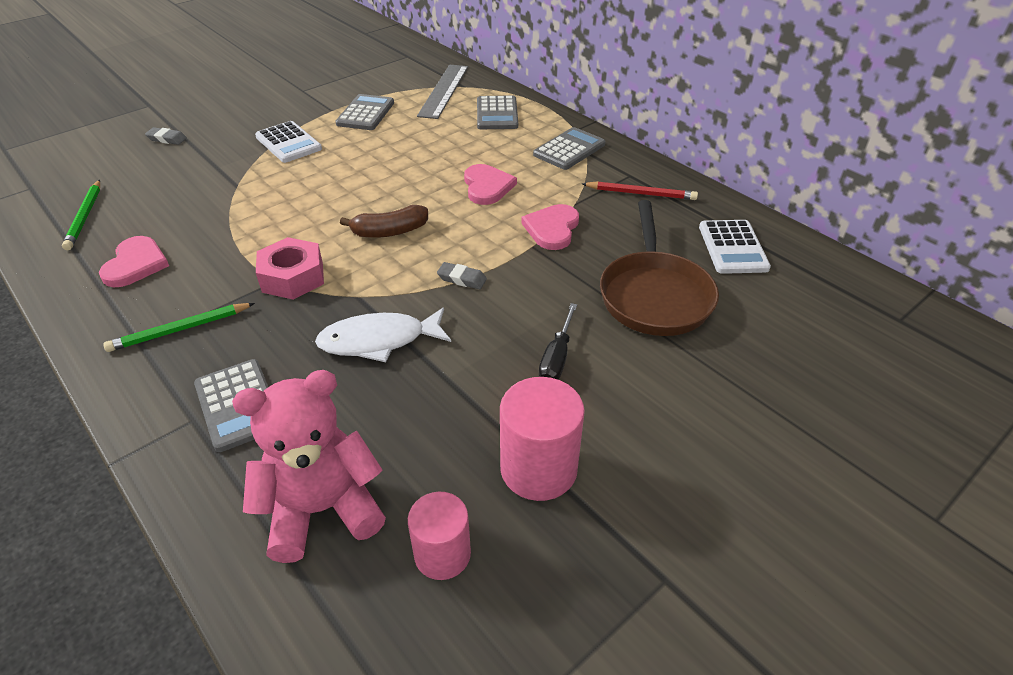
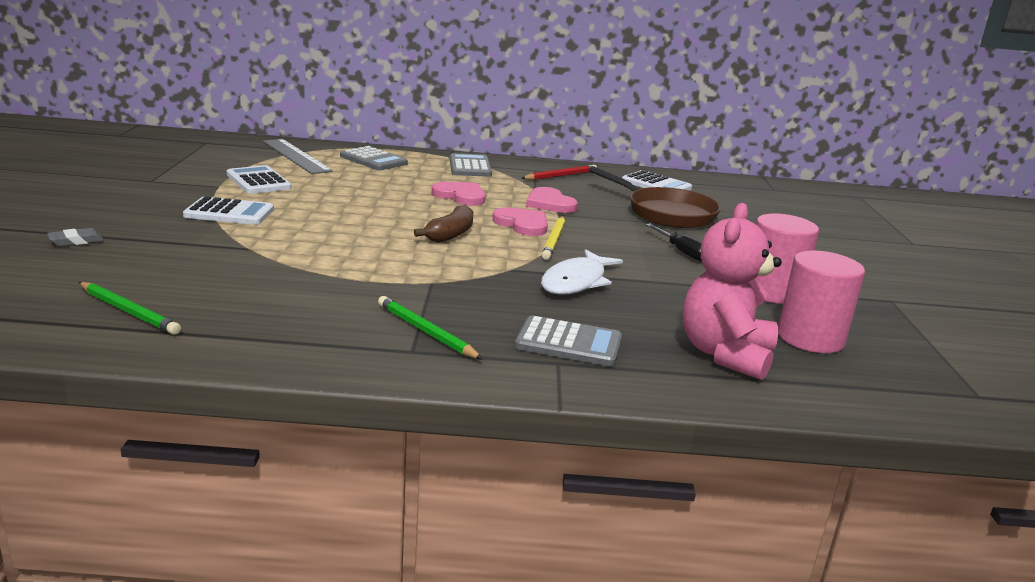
camera: 50 degrees left, 20 degrees down
(136, 264) = (279, 317): pink heart -> pink heart (522, 224)
(180, 330) = (426, 331): green pencil -> green pencil turned 120 degrees clockwise
(293, 277) = (440, 277): pink nut -> none
(365, 113) = (258, 181): grey calculator -> white calculator
(442, 554) = (810, 338): pink cylinder -> pink cylinder, size x1.51
(462, 279) = (554, 240): grey eraser -> yellow pencil

